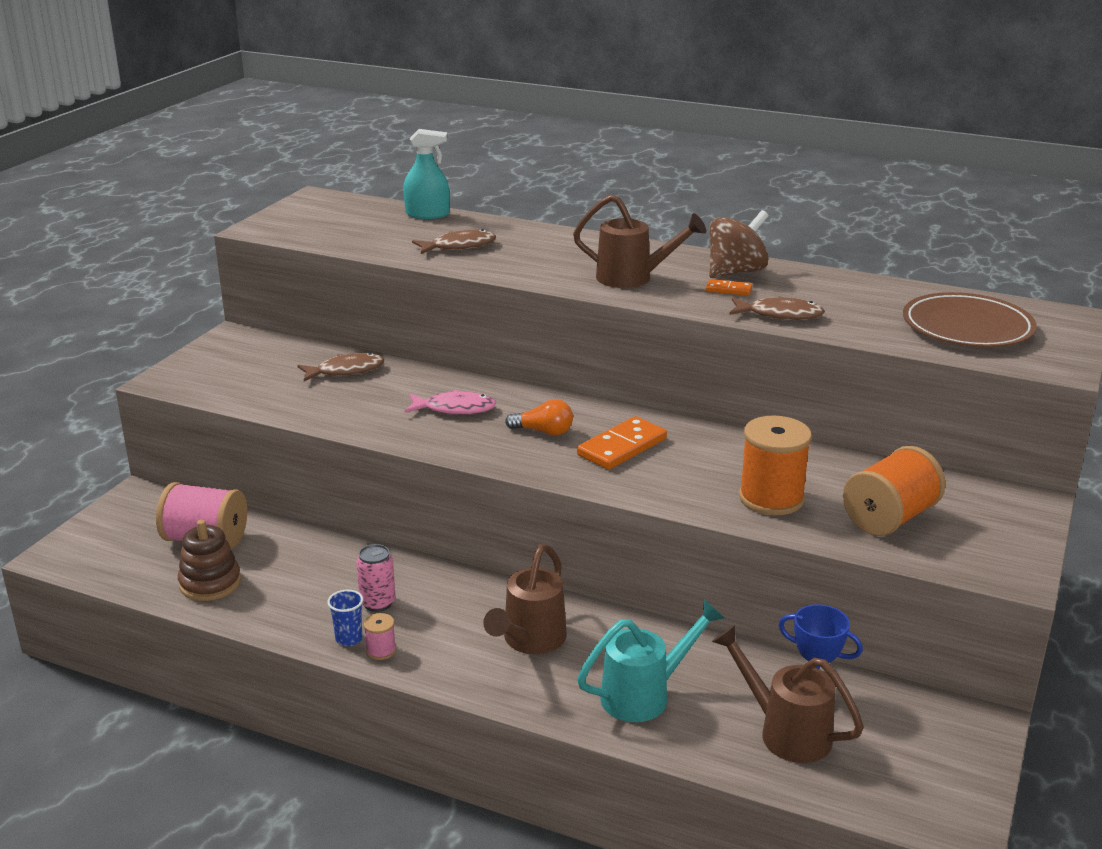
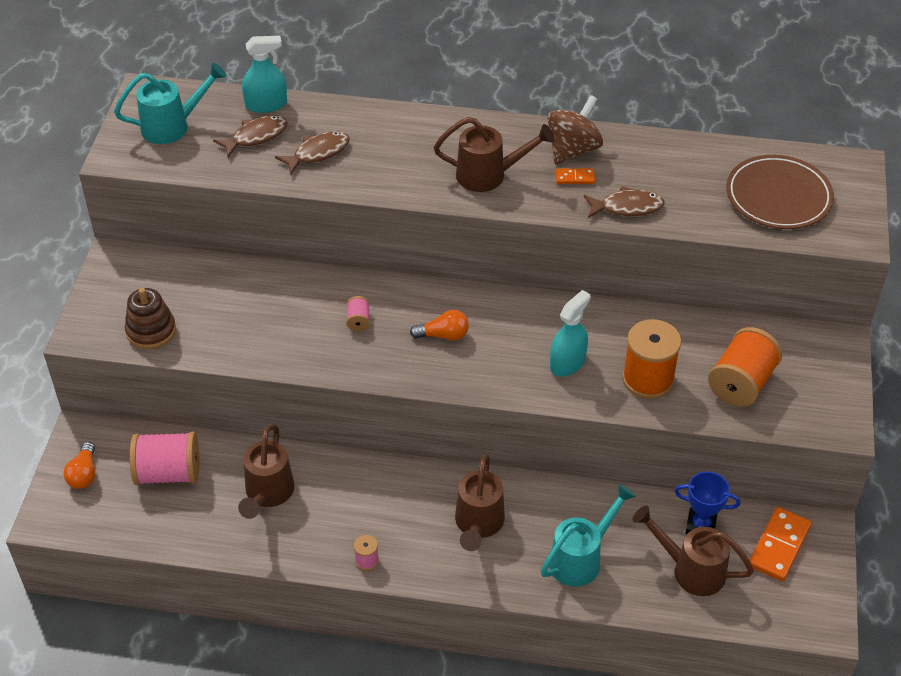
camera: 15 degrees left, 20 degrees up
(118, 526) = (84, 474): none -> orange light bulb
(210, 583) = (196, 521): brown stacking toy -> brown stacking toy (151, 331)
(301, 574) = (267, 494): none -> brown watering can
(326, 217) = (172, 126): none -> turquoise watering can
(346, 371) = (241, 289): brown fish -> brown fish (256, 137)
(349, 639) = (336, 554): blue cup -> none
(378, 603) = (343, 512): pink can -> none
(455, 409) = (358, 321): pink fish -> pink spool
(622, 447) = (513, 342): orange domino -> orange domino (779, 546)
(678, 472) = (567, 363): none -> turquoise spray bottle

